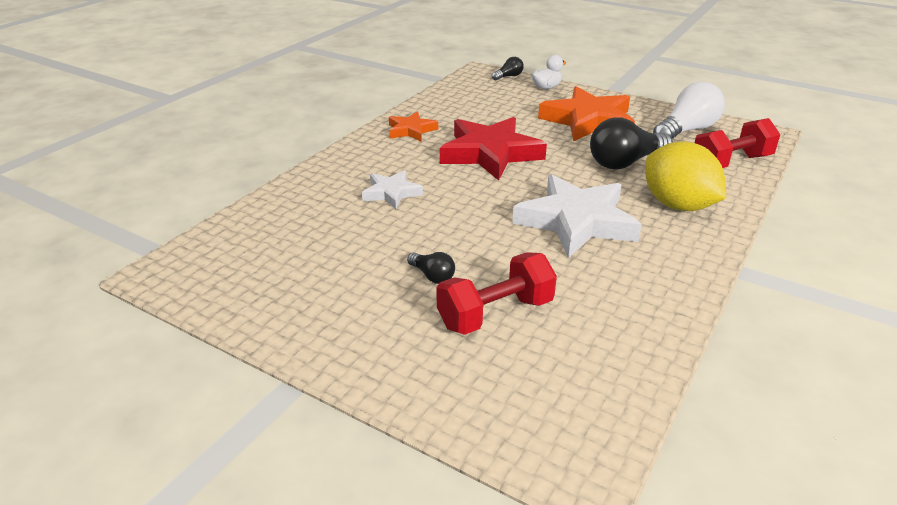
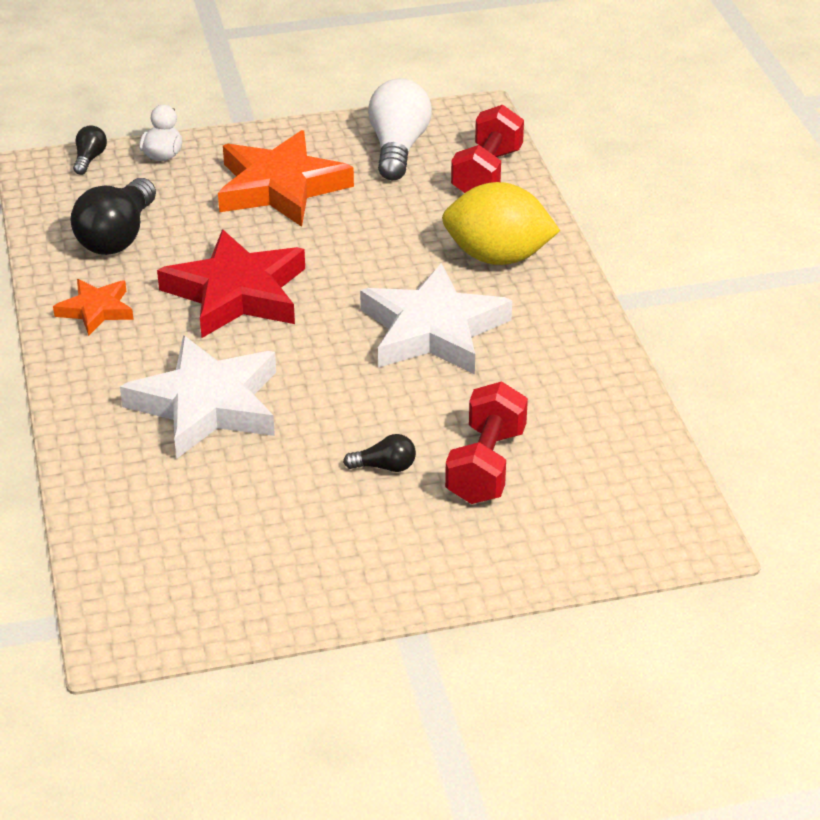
camera: 45 degrees left, 5 degrees up
(391, 193) = (207, 405): white star -> white star, size x1.90
(625, 163) = (390, 229): black light bulb -> black light bulb (118, 236)

